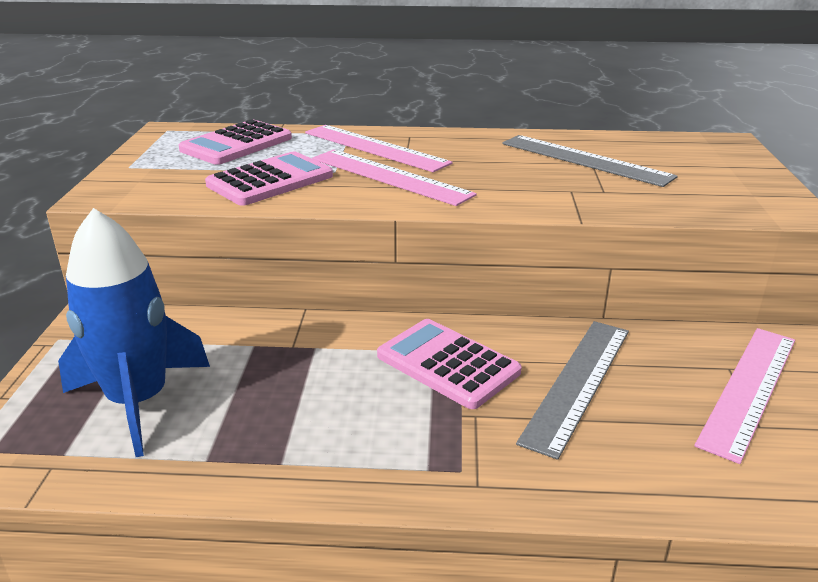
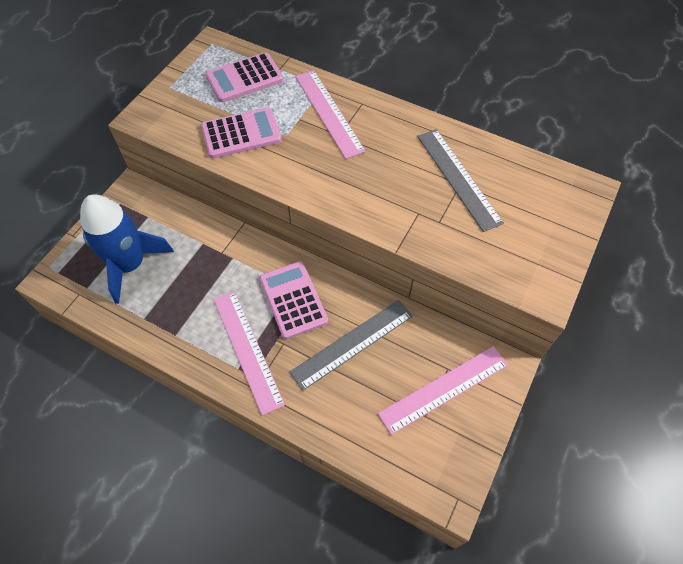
camera: 25 degrees right, 30 degrees up
(390, 176) = (315, 154): pink ruler -> pink ruler (248, 350)

